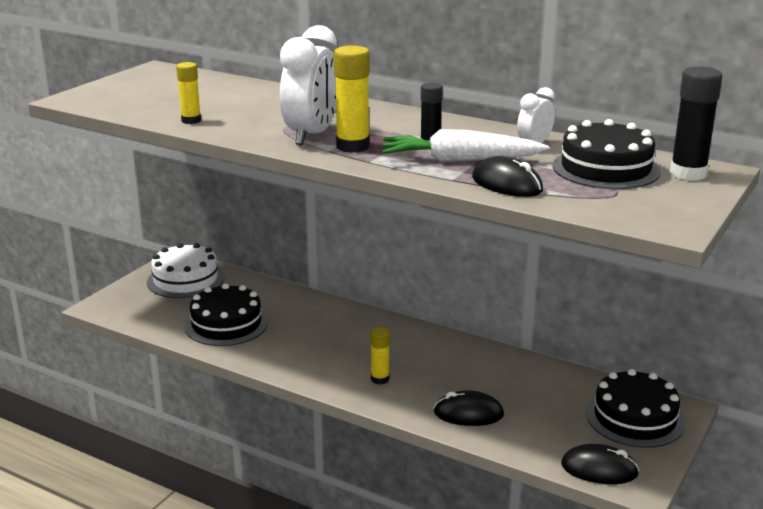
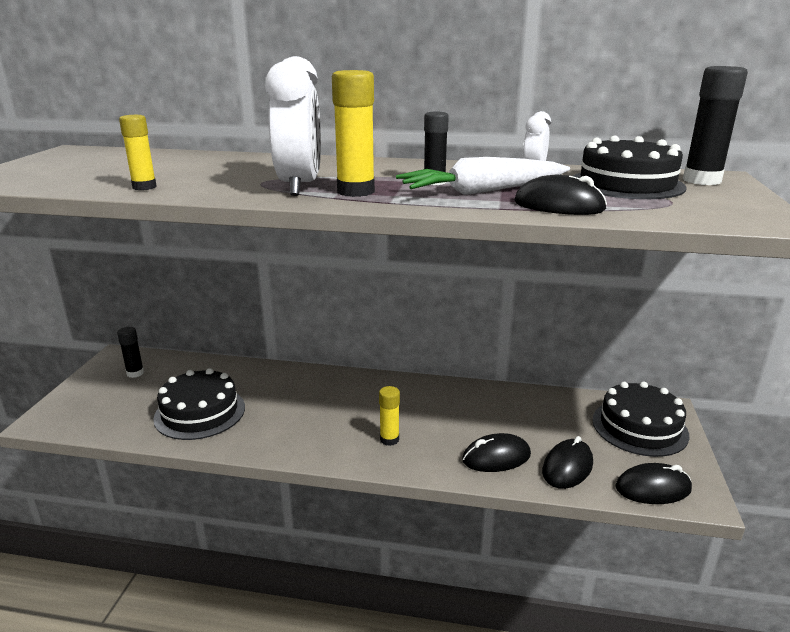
camera: 20 degrees left, 0 degrees up
(185, 280) = (135, 373): white cake -> black glue stick
(530, 435) = (567, 467): none -> black mouse

